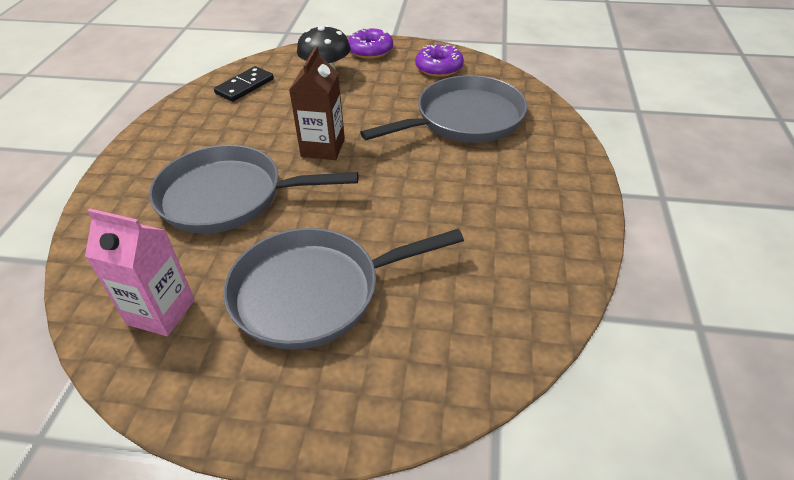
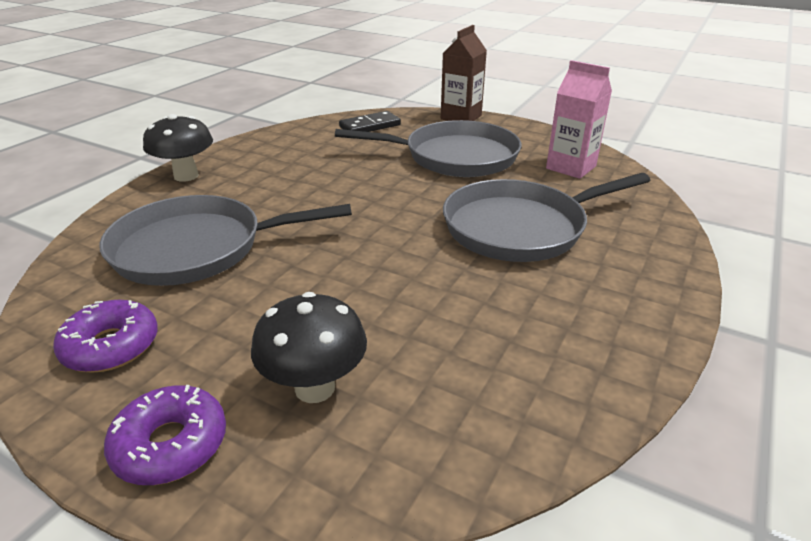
camera: 160 degrees left, 10 degrees down
(228, 196) = (520, 228): grey pan -> grey pan turned 135 degrees clockwise
(244, 86) = (484, 406): black domino -> black domino (370, 126)
(323, 148) = (395, 254): brown carton -> brown carton (461, 117)
(571, 178) = (186, 176): none -> black mushroom

